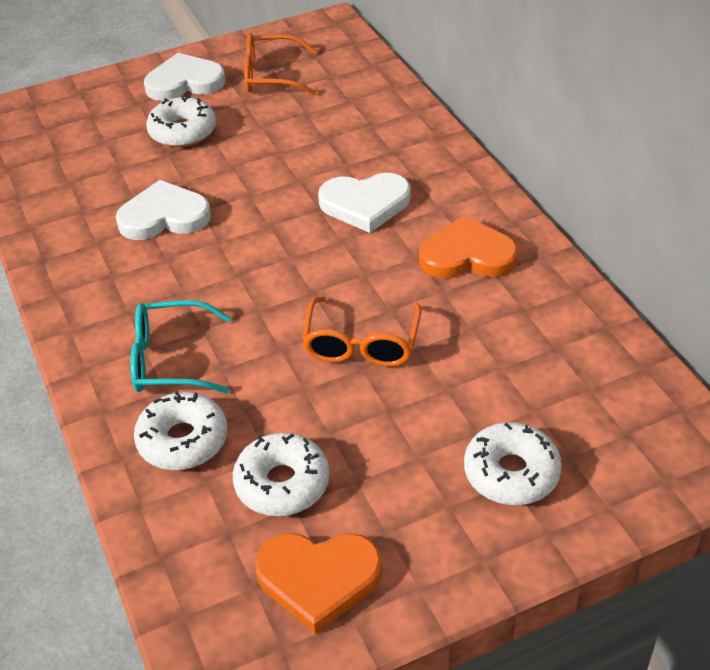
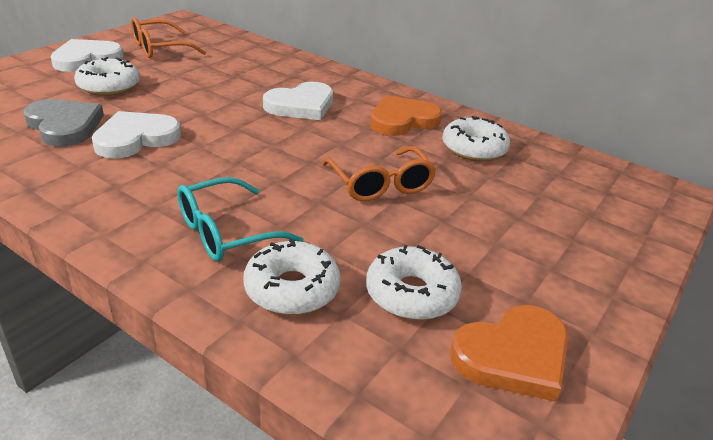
camera: 35 degrees left, 10 degrees down
(111, 183) = (64, 126): none -> grey heart
(511, 473) = (567, 234): white donut -> white donut (474, 149)

